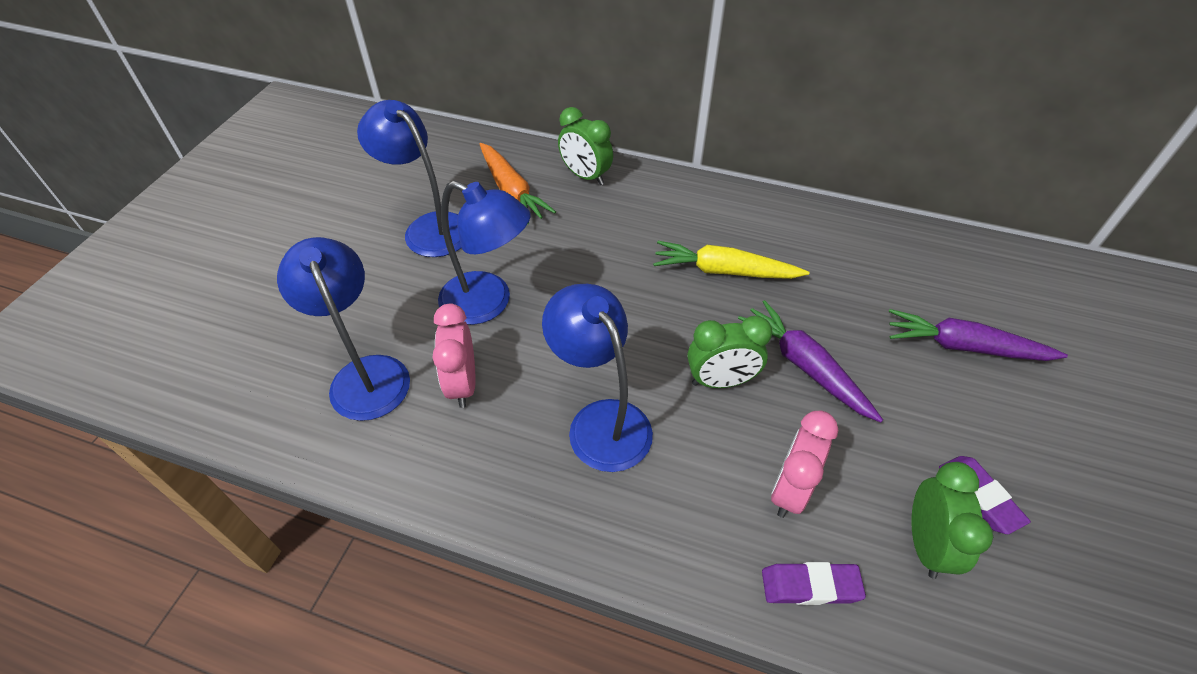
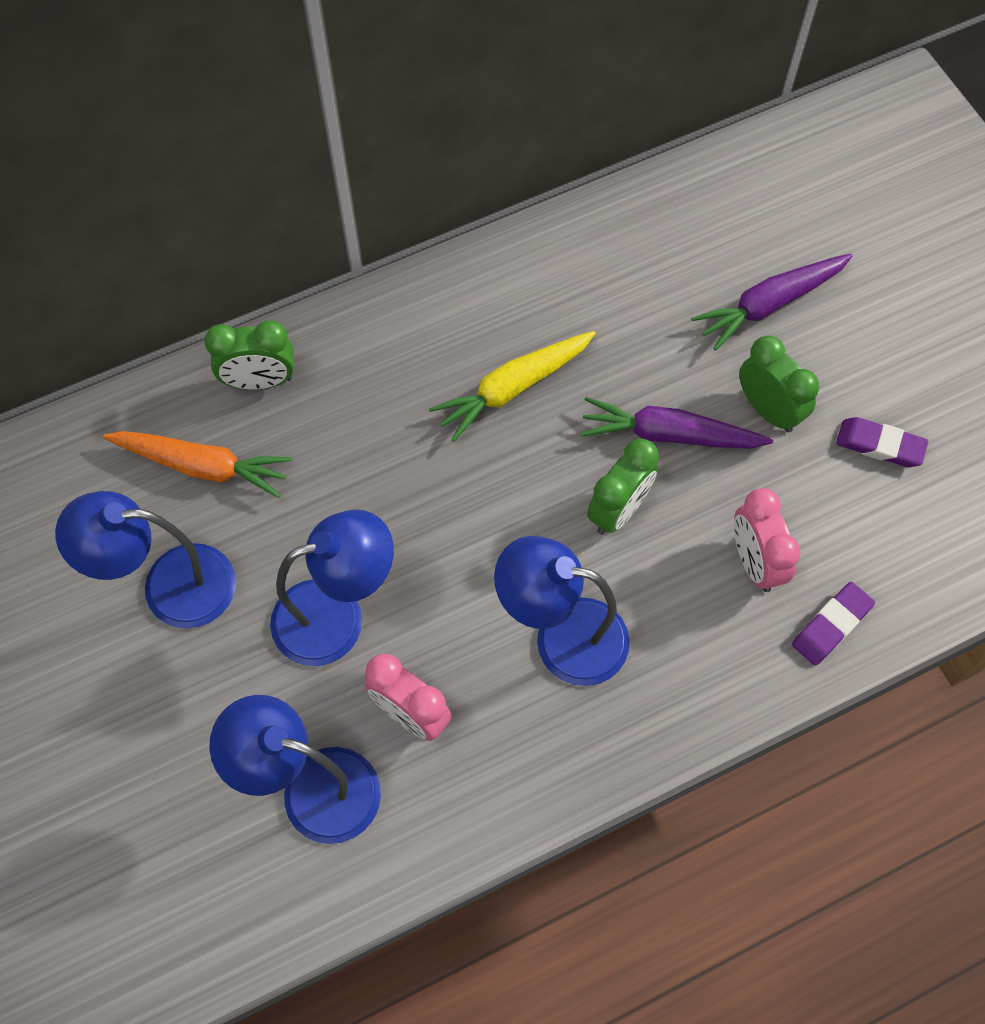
camera: 45 degrees left, 15 degrees up
(925, 544) = (875, 520): green clock -> green clock (768, 410)

